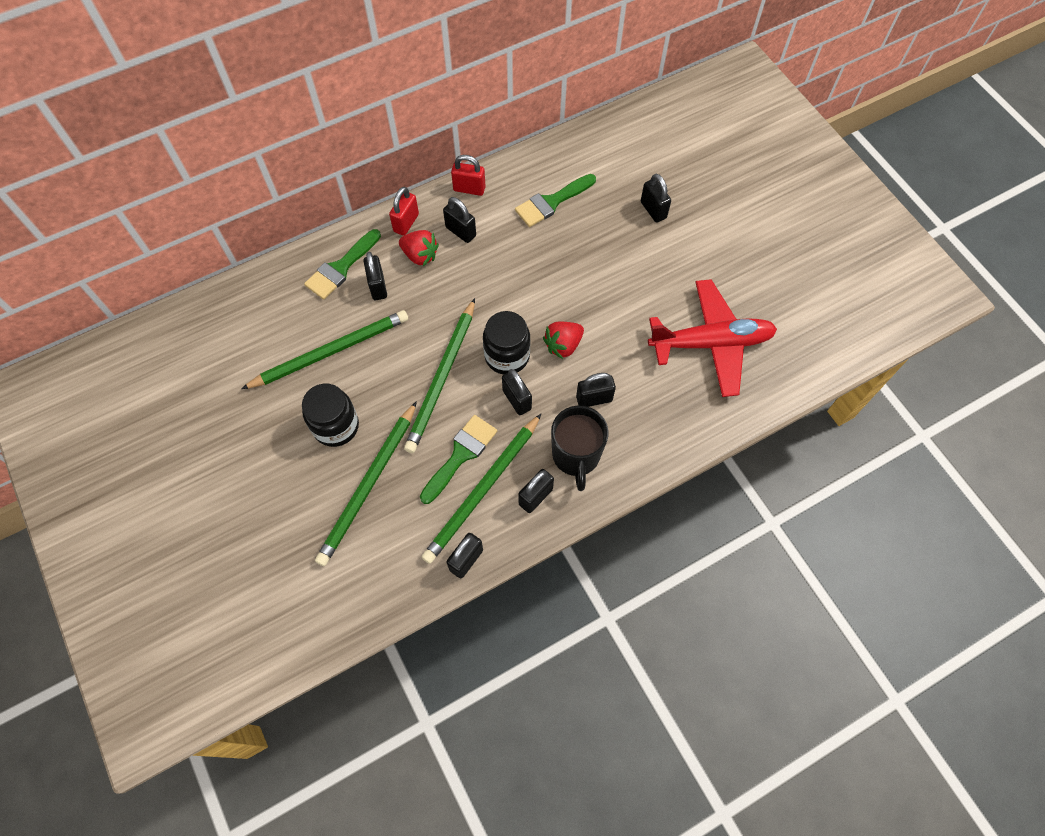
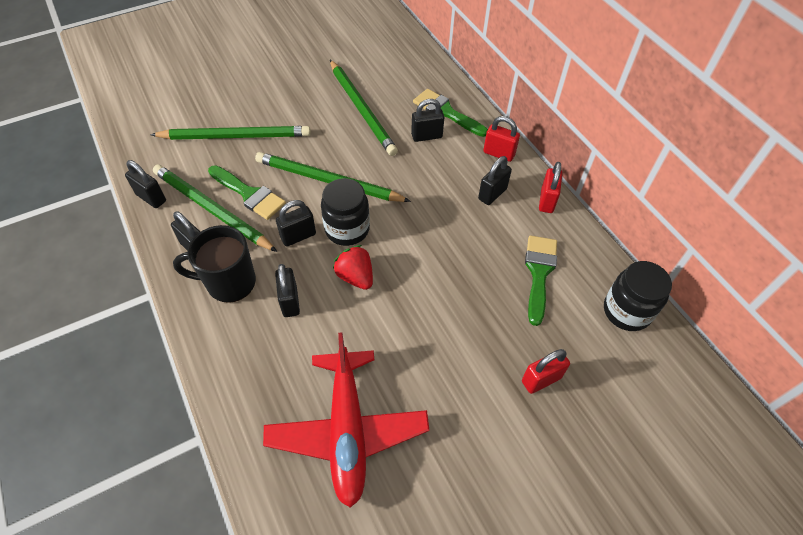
camera: 90 degrees right, 10 degrees down
(336, 426) = (291, 115): black jar -> black jar (626, 311)
(369, 485) = (235, 136): green pencil -> green pencil turned 150 degrees clockwise
(420, 255) = (462, 164): red strawberry -> none
(551, 202) = (539, 273): green brush -> green brush turned 45 degrees clockwise
(653, 210) = (541, 379): black padlock -> red padlock

